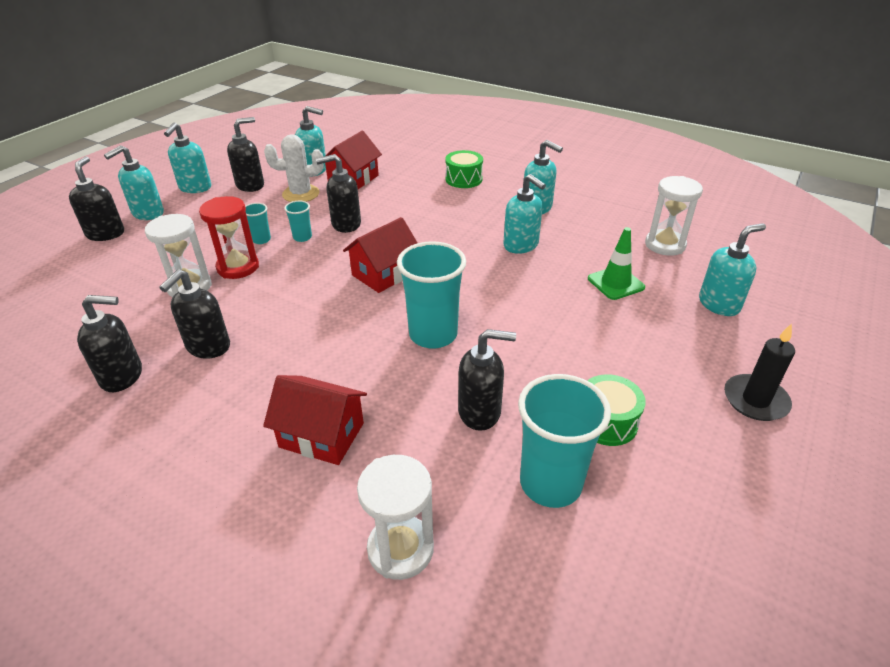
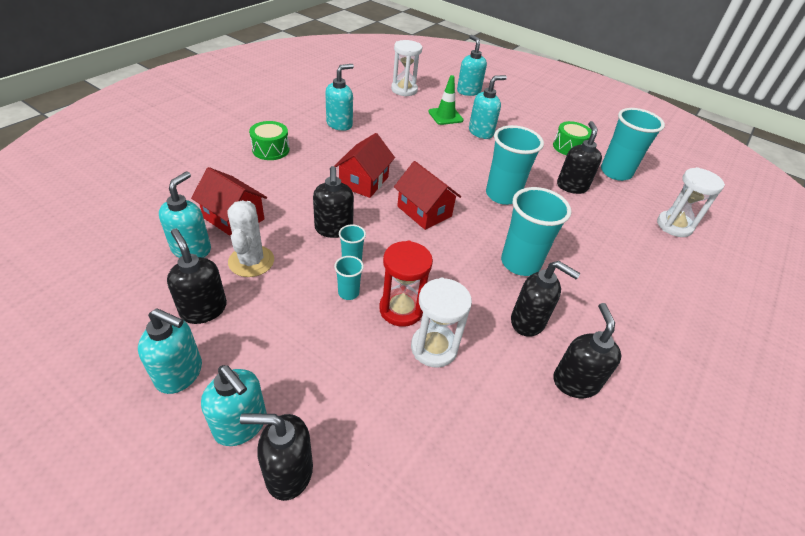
camera: 90 degrees left, 5 degrees up
(299, 345) = (520, 263): none -> turquoise cup
(321, 435) = (608, 252): red house -> red house (364, 182)
(521, 245) = (394, 141): turquoise soap dispenser -> turquoise soap dispenser (481, 132)
(755, 400) = (544, 105): black candle -> none

